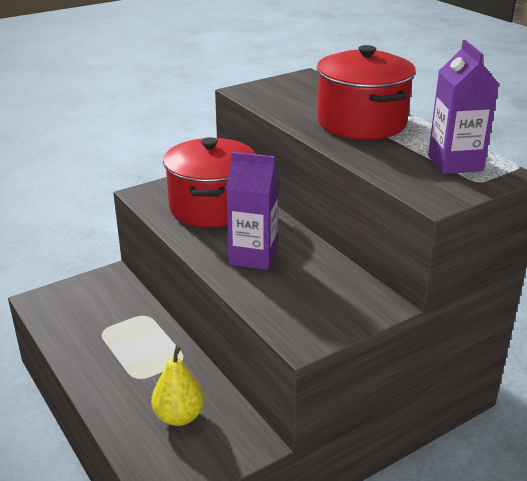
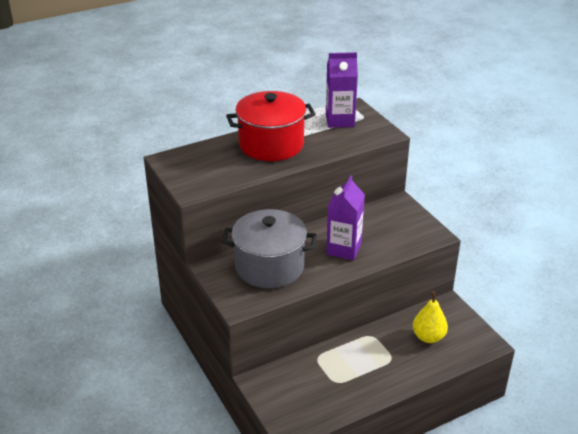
camera: 85 degrees left, 5 degrees up
(212, 207) = (269, 266): red pot -> grey pot

